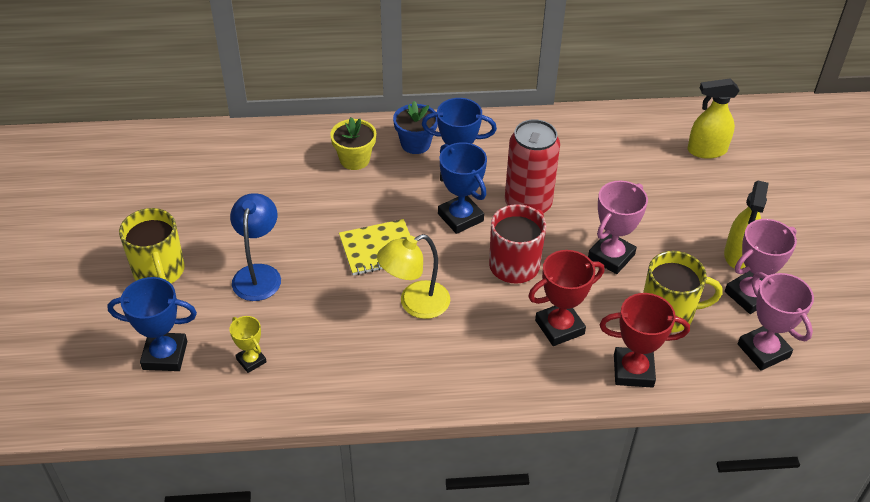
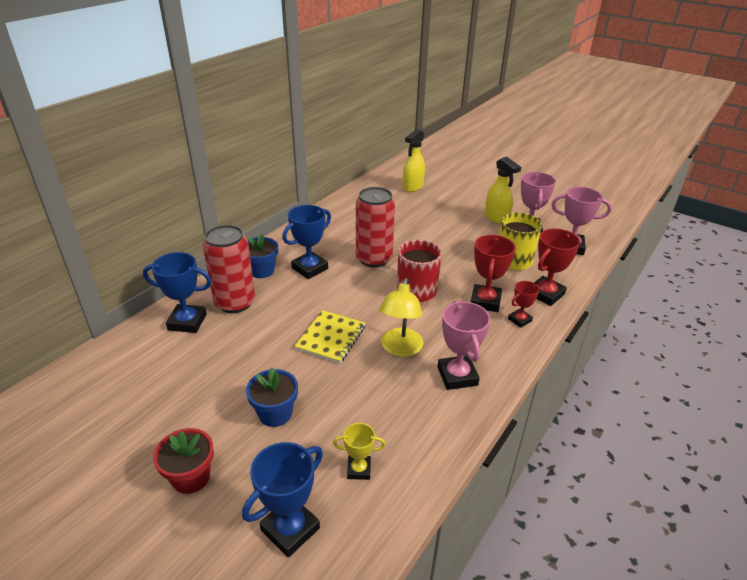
camera: 50 degrees left, 10 degrees down
(159, 271) = (191, 477): yellow mug -> red flower pot
(258, 274) = (275, 413): blue lamp -> blue flower pot
(354, 159) = (235, 303): yellow flower pot -> red can
(460, 217) = (350, 288): blue trophy -> blue trophy (187, 322)
(560, 370) = (519, 320): none -> red trophy
(611, 256) = (451, 254): pink trophy -> pink trophy (457, 376)

